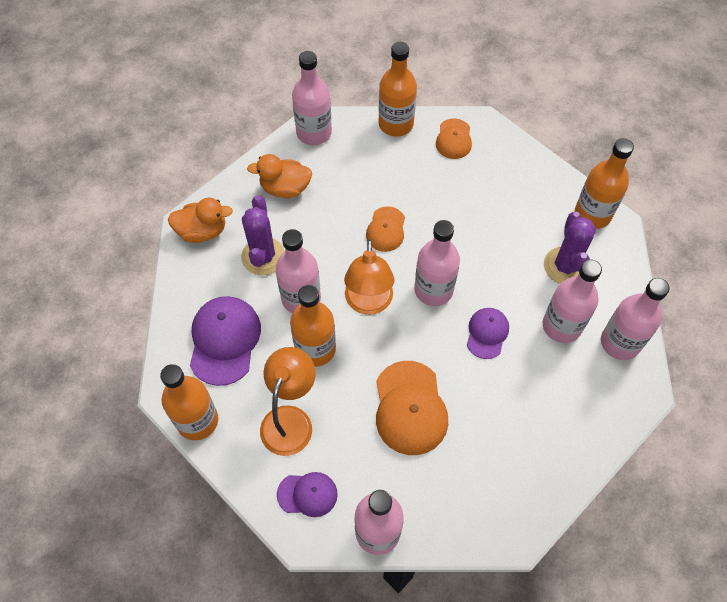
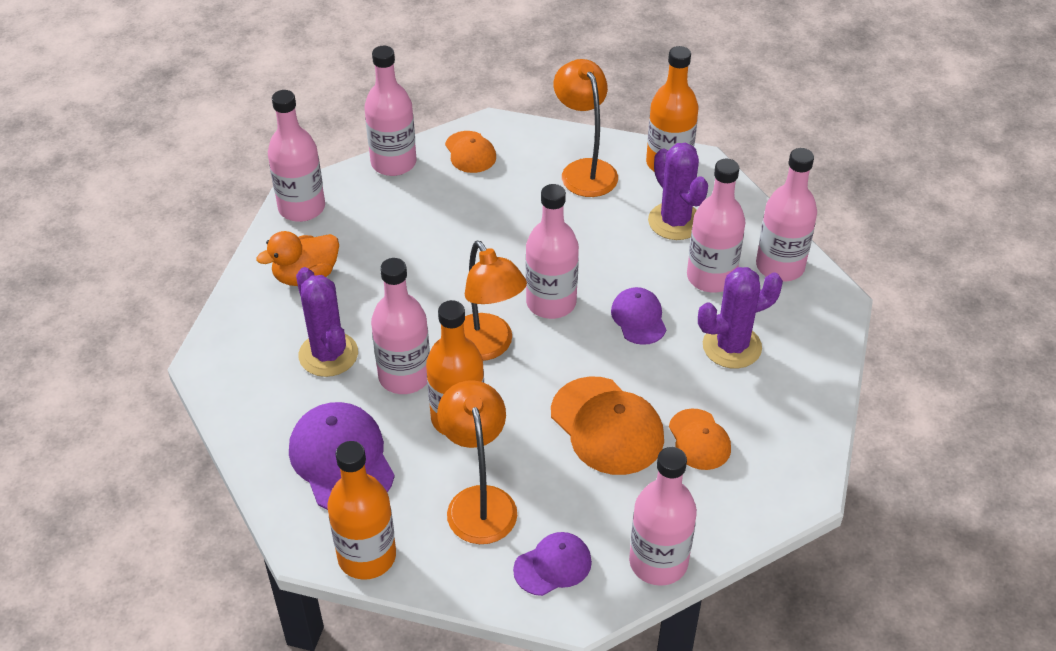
camera: 30 degrees left, 15 degrees down
(202, 231) = (233, 361): orange duck -> none
(386, 229) = (455, 268): orange cap -> orange cap (699, 440)
(396, 124) = (393, 163): orange bottle -> pink bottle
(526, 191) = (584, 170): none -> orange lamp
(539, 391) = (732, 346): none -> purple cactus

